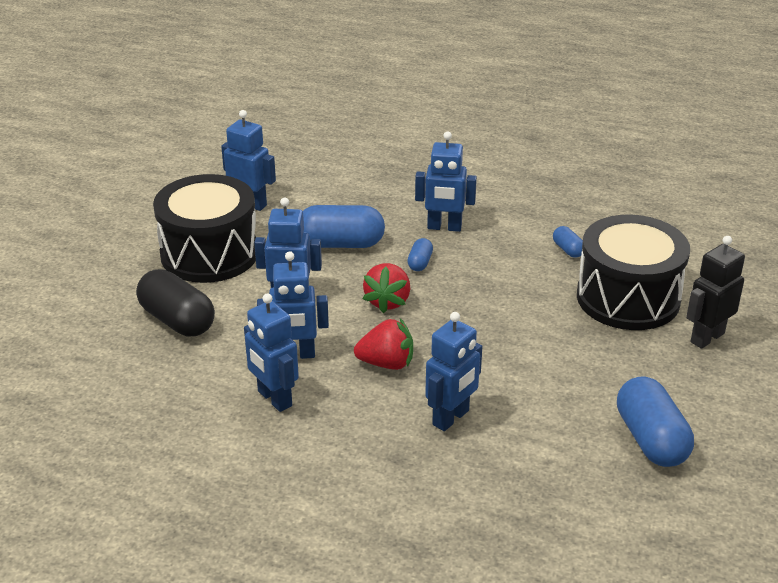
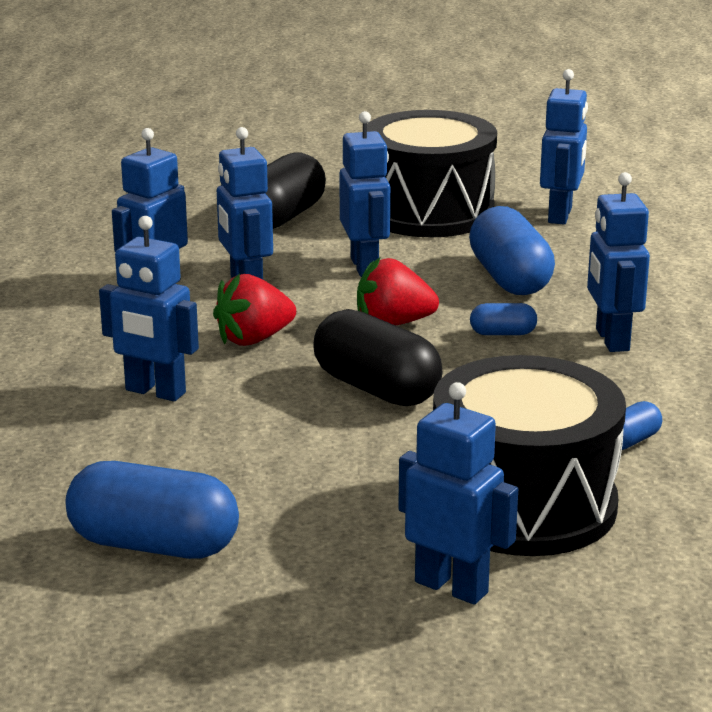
camera: 75 degrees right, 10 degrees down
(386, 363) = (254, 339): red strawberry -> red strawberry turned 75 degrees clockwise
(478, 324) = (376, 388): none -> black capsule
(651, 439) = (154, 545): blue capsule -> blue capsule turned 45 degrees clockwise
(707, 337) = (452, 587): black robot -> blue robot

